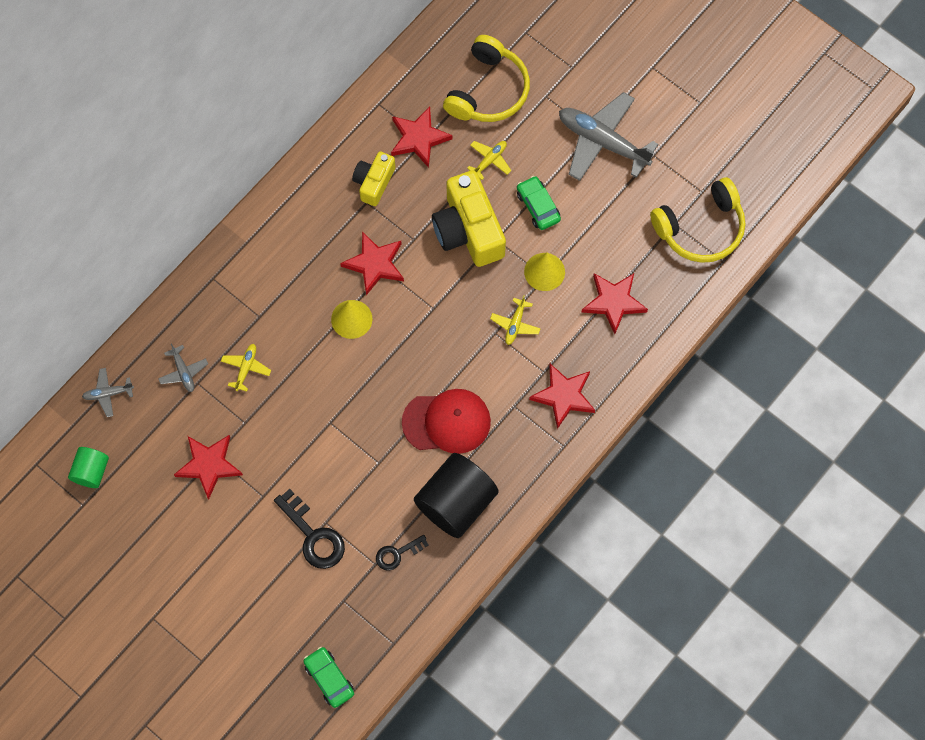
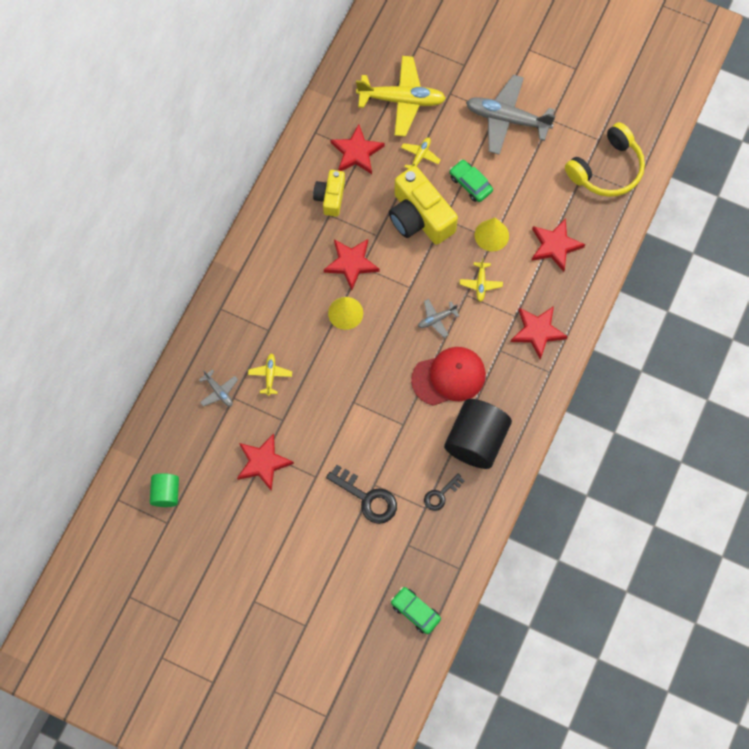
camera: 15 degrees left, 0 degrees up
(108, 393) = (161, 425): grey plane -> grey plane (436, 319)
(488, 90) = (402, 100): yellow headphones -> yellow plane

